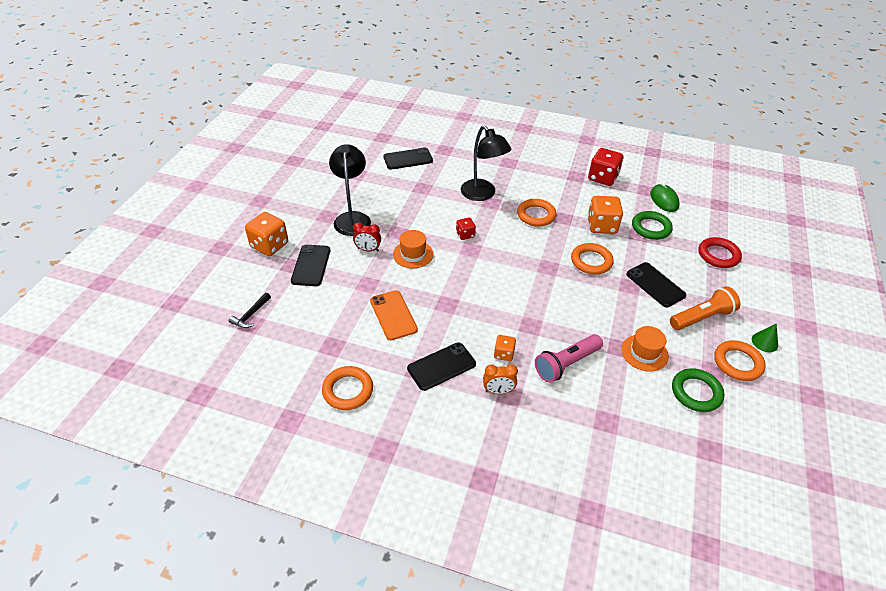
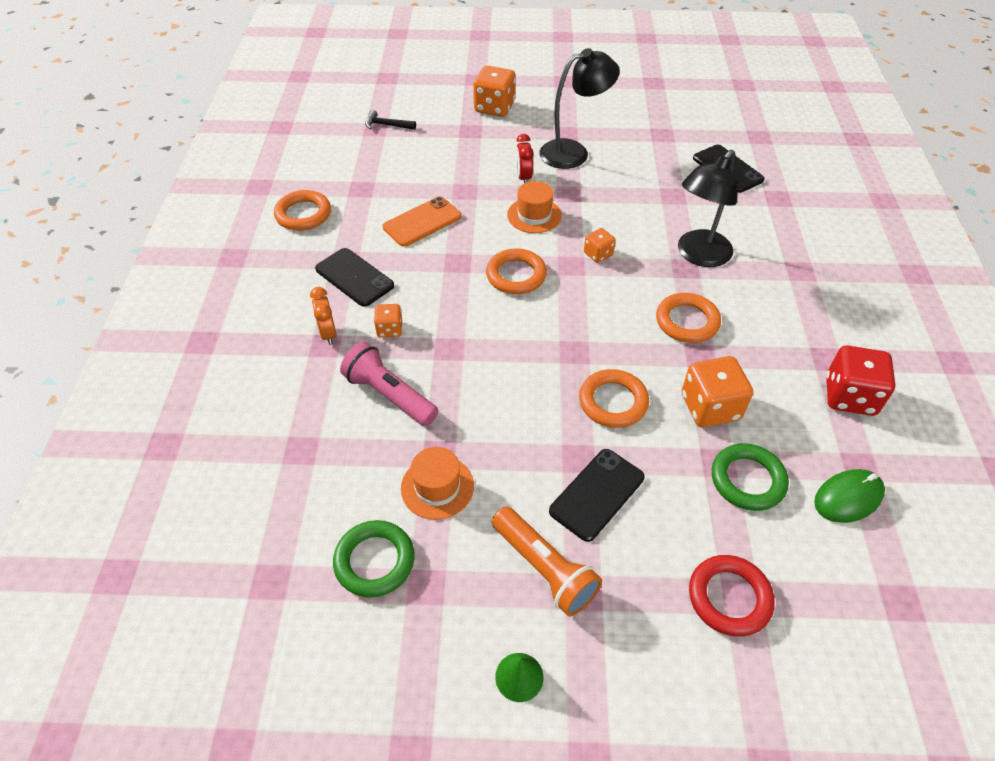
camera: 75 degrees right, 5 degrees up
(311, 265) = (476, 143): black phone -> none
(465, 235) = (598, 254): red dice -> orange dice
(737, 363) = (454, 626): orange ring -> orange ring (516, 275)

